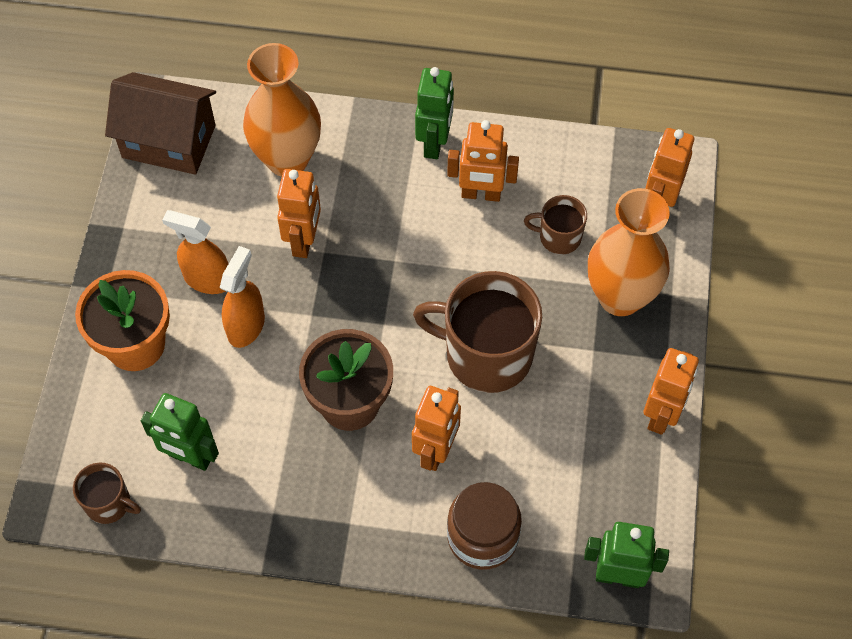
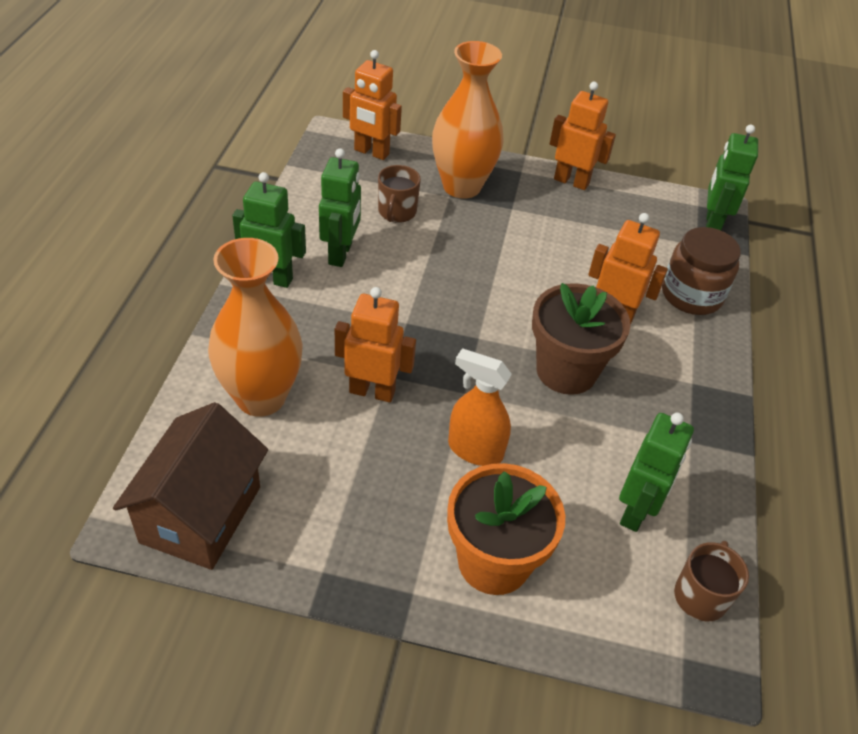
camera: 90 degrees left, 15 degrees down
(207, 279) = (411, 483): orange spray bottle -> none
(481, 194) = (341, 254): orange robot -> green robot
(486, 354) = (514, 271): brown mug -> none

